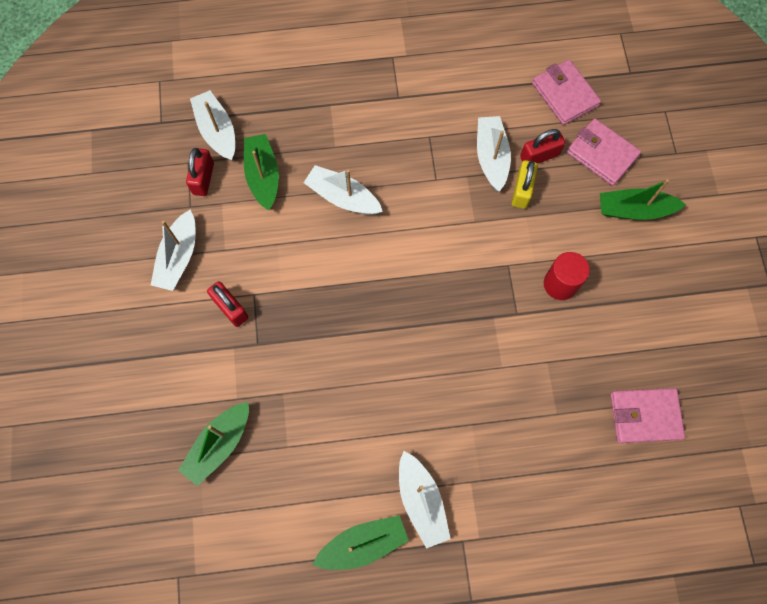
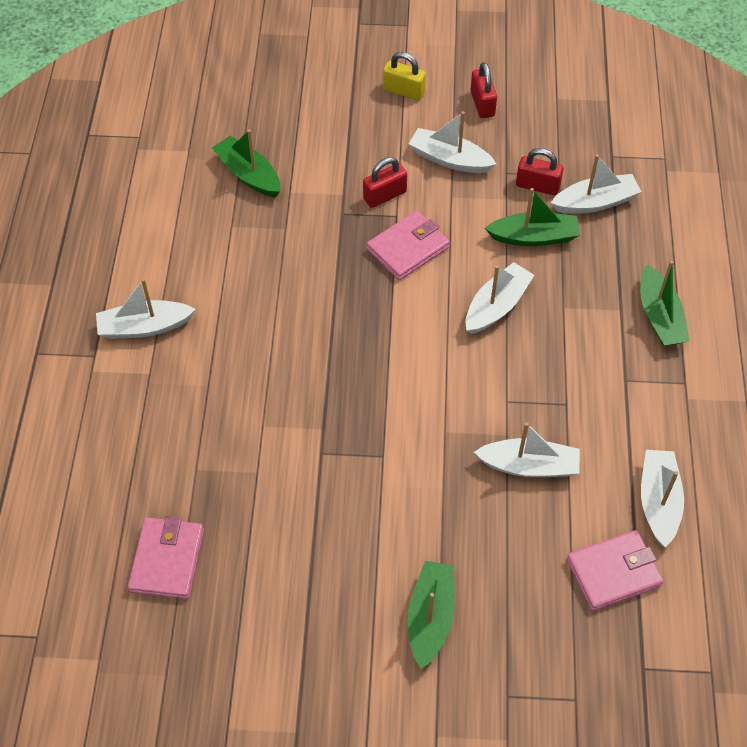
camera: 100 degrees right, 15 degrees down
(363, 544) = (120, 274): green boat -> green boat (659, 317)
(500, 69) = (658, 501): none -> white boat
(522, 191) = (477, 490): yellow padlock -> yellow padlock (404, 91)
(539, 156) = (524, 521): red padlock -> red padlock (482, 104)
(560, 284) = (347, 506): red cylinder -> none
(602, 154) = (517, 597): pink wallet -> pink wallet (408, 248)

